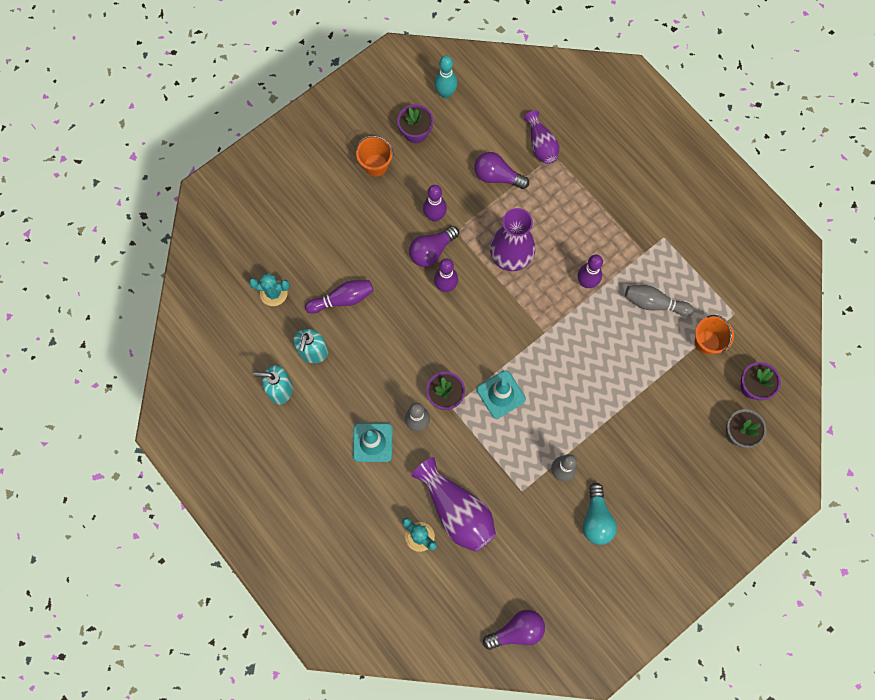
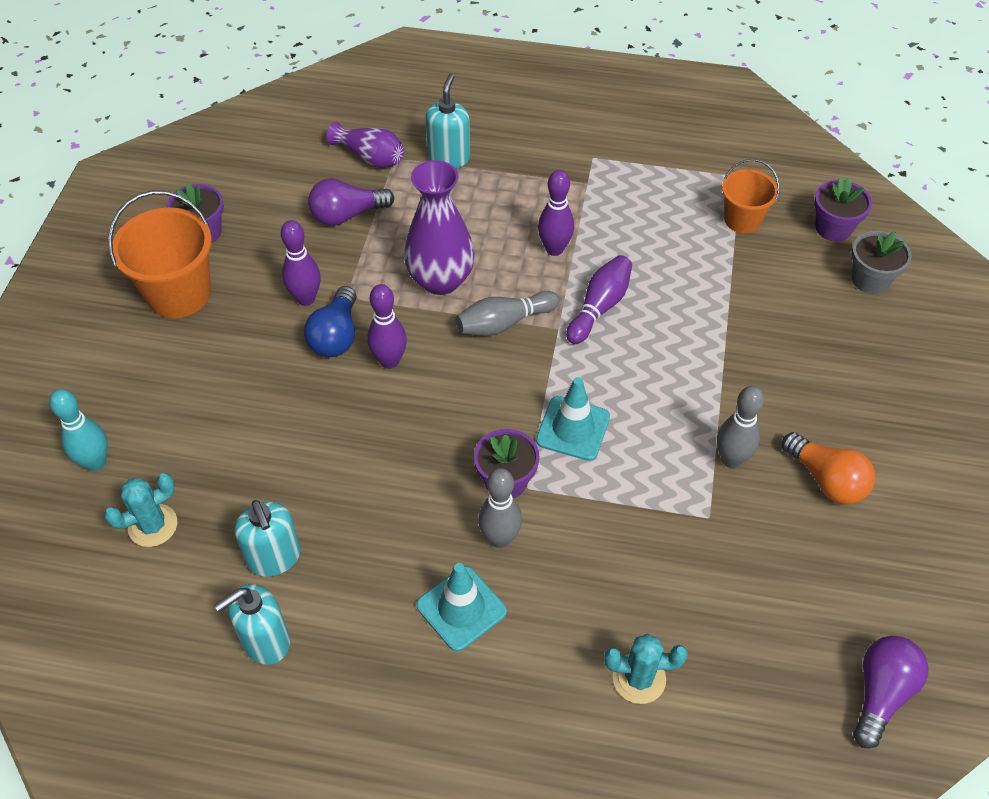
camera: 40 degrees left, 20 degrees down
(342, 299) = (262, 466): purple bowling pin -> purple bowling pin (599, 307)
(376, 165) = (179, 294): orange bucket -> orange bucket, size x1.64
(432, 251) = (336, 336): purple light bulb -> blue light bulb
(445, 93) = (207, 175): turquoise bowling pin -> turquoise bowling pin (95, 462)
(457, 511) = (654, 605): purple vase -> none
(583, 177) = (449, 157): none -> turquoise soap dispenser
(596, 519) = (826, 480): turquoise light bulb -> orange light bulb
(654, 303) = (649, 221): grey bowling pin -> grey bowling pin (504, 323)

